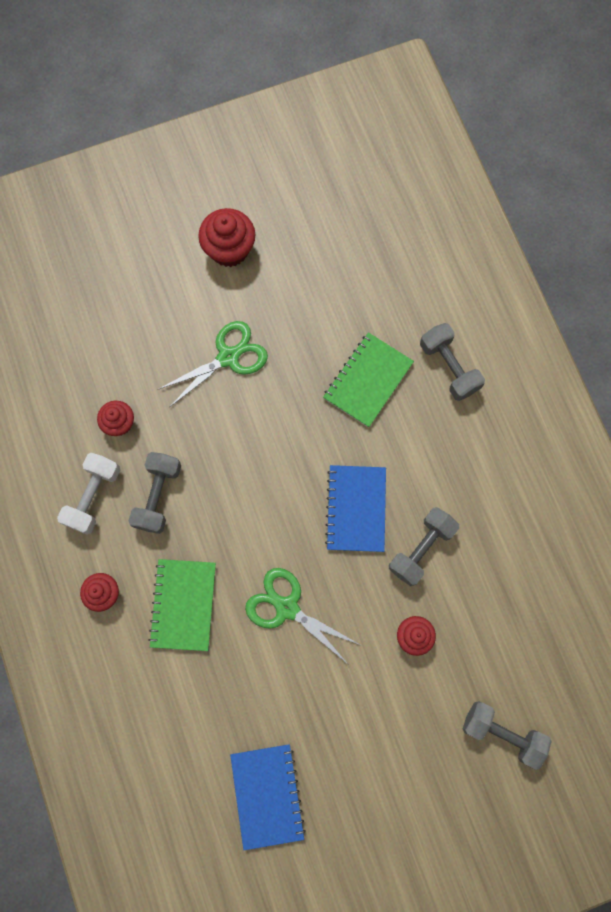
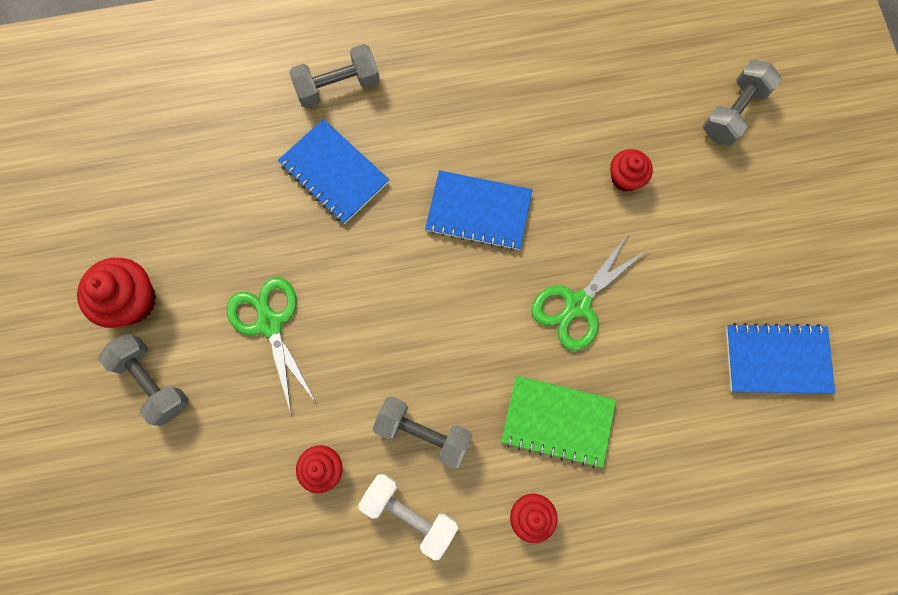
camera: 80 degrees left, 0 degrees up
(368, 381) = (334, 172): green notebook -> blue notebook
(421, 548) = (533, 153): grey dumbbell -> grey dumbbell (153, 382)

